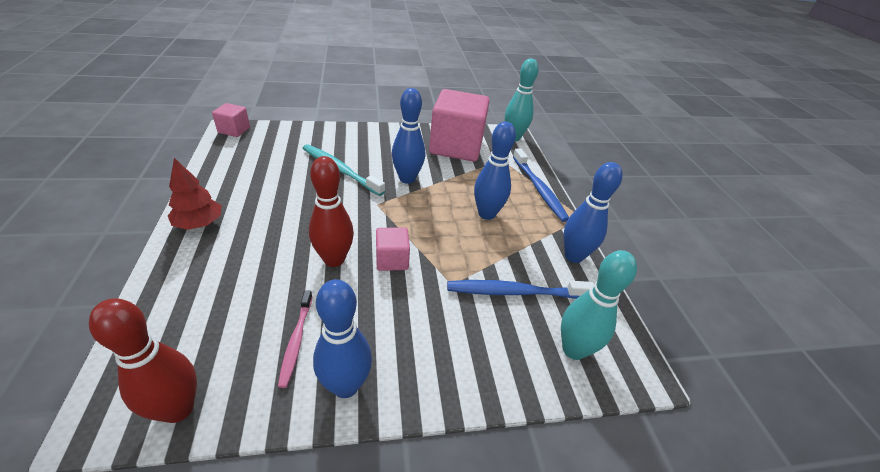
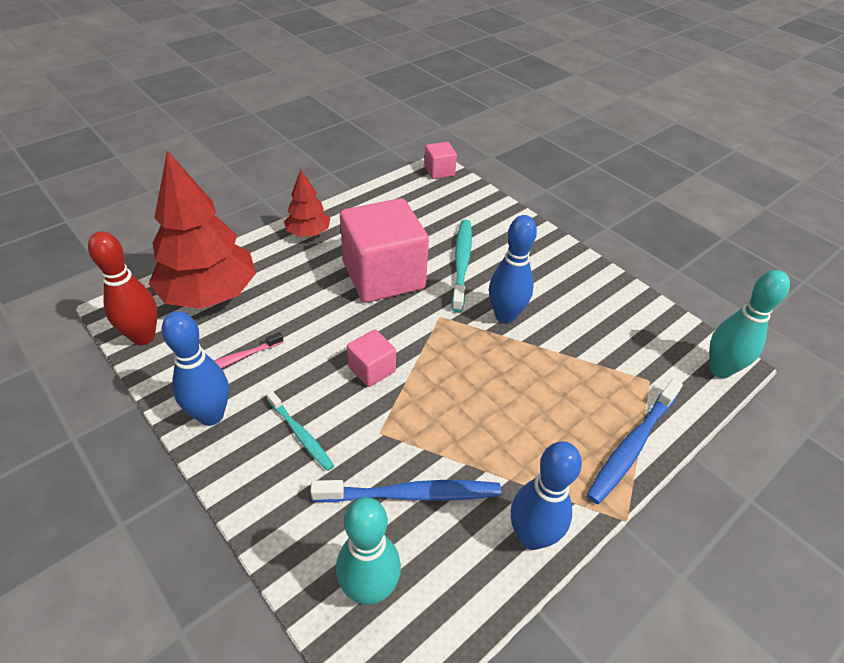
camera: 60 degrees right, 5 degrees up
(186, 325) = (209, 294): none -> red tree
(334, 259) = (337, 330): red bowling pin -> none
(419, 329) = (301, 435): none -> turquoise toothbrush
(456, 147) = (618, 325): pink cube -> pink cube (383, 276)
(486, 214) = (519, 412): blue bowling pin -> none
(514, 292) = (412, 494): blue toothbrush -> blue toothbrush turned 120 degrees clockwise

